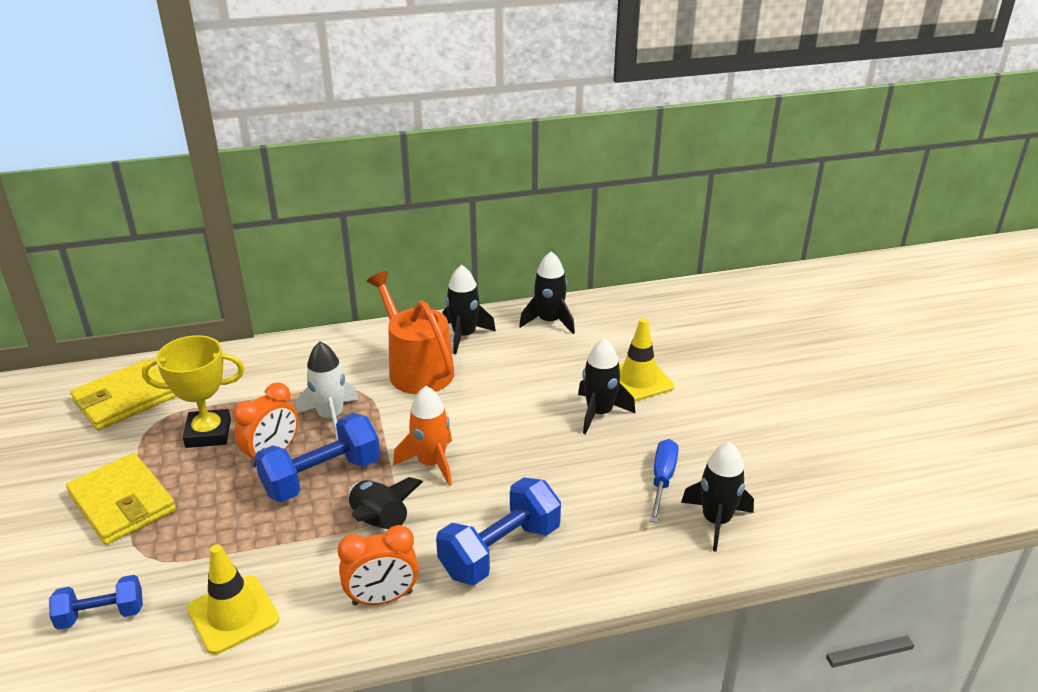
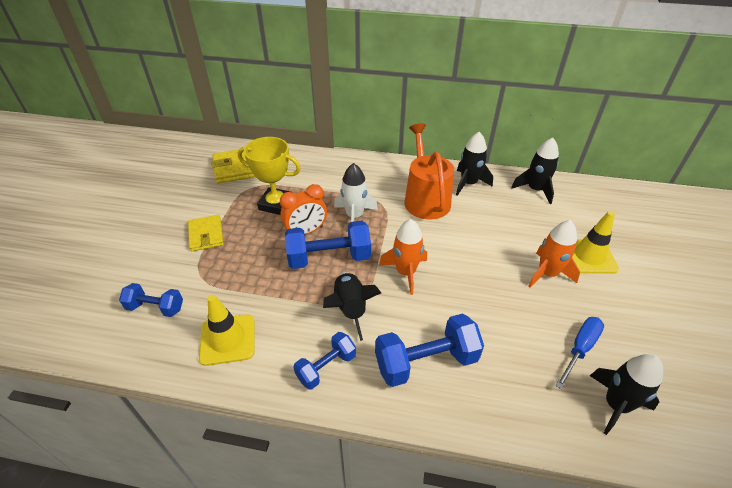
camera: 25 degrees right, 10 degrees up
(122, 502) = (206, 235): yellow wallet -> yellow wallet, size x0.66
(382, 598) = (326, 367): orange clock -> blue dumbbell
(599, 413) = (547, 273): black rocket -> orange rocket

